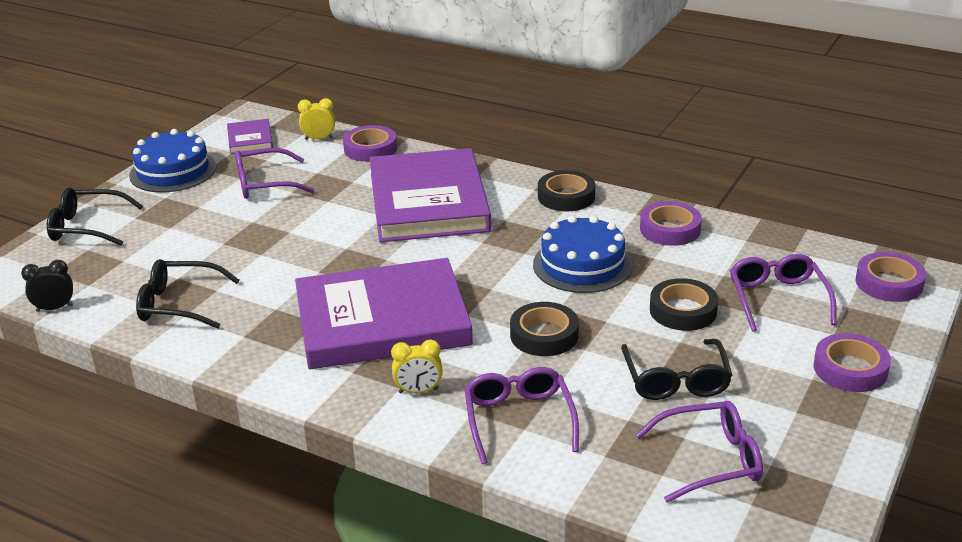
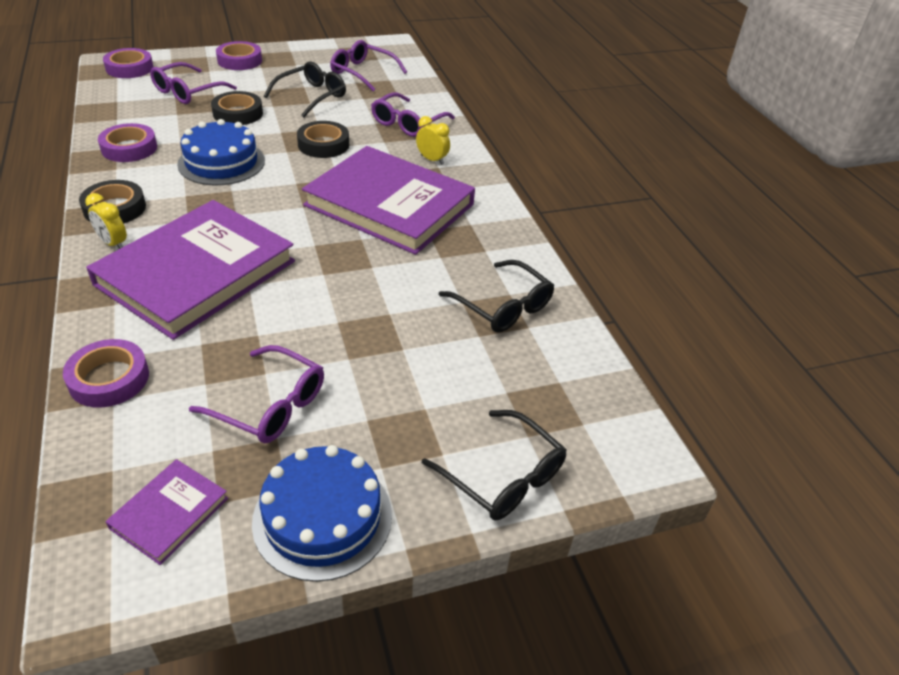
camera: 140 degrees left, 10 degrees up
(55, 308) = (607, 372): black clock -> none
(319, 139) = (114, 443): yellow clock -> yellow clock (113, 243)

